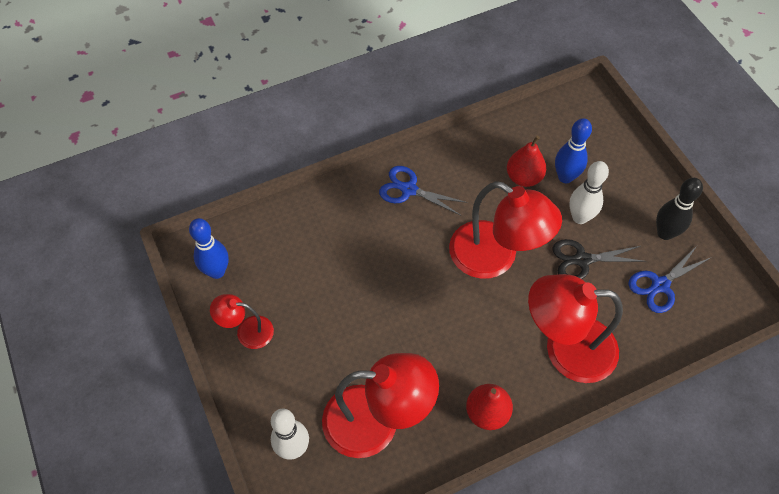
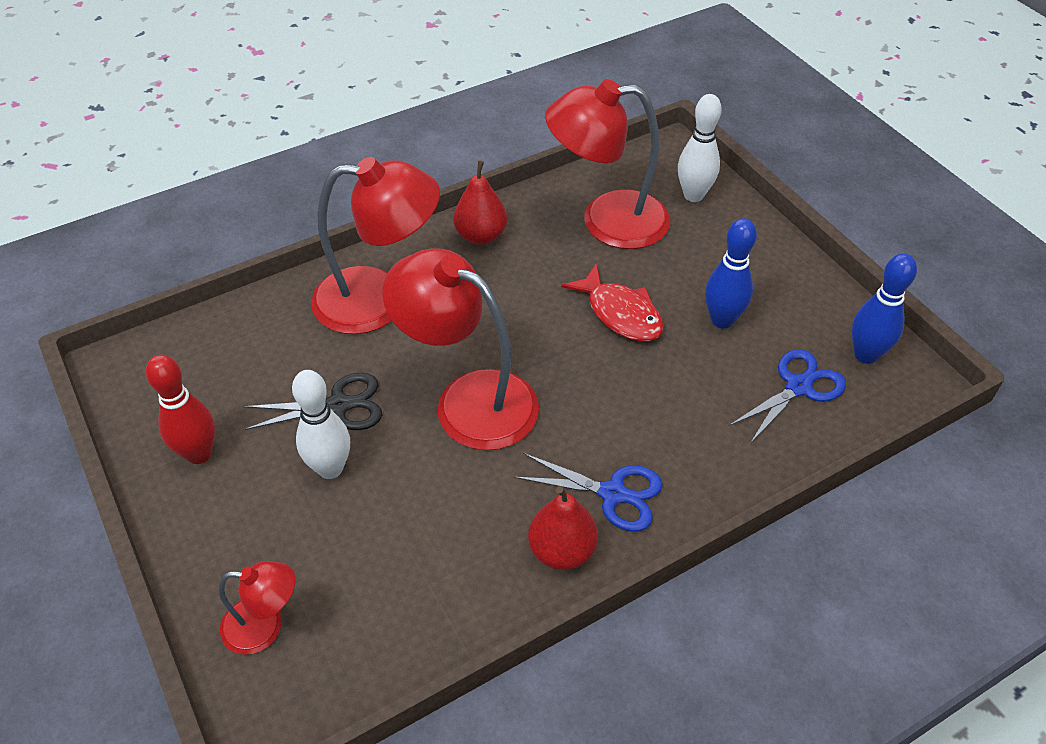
camera: 175 degrees right, 10 degrees down
(247, 331) = (791, 291): red lamp -> red lamp (265, 626)
(382, 321) = (620, 313): none -> red fish
(523, 177) = (416, 530): red pear -> red pear (562, 550)
(565, 177) = (343, 536): blue bowling pin -> blue bowling pin (722, 320)
(660, 285) = (231, 380): blue scissors -> blue scissors (798, 387)
(665, 233) = (199, 454): black bowling pin -> red bowling pin

